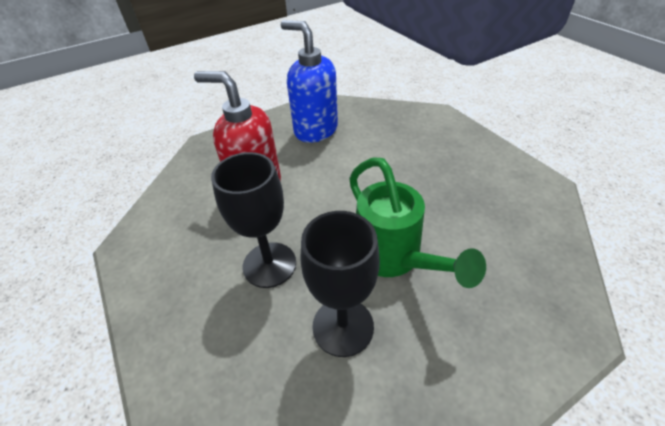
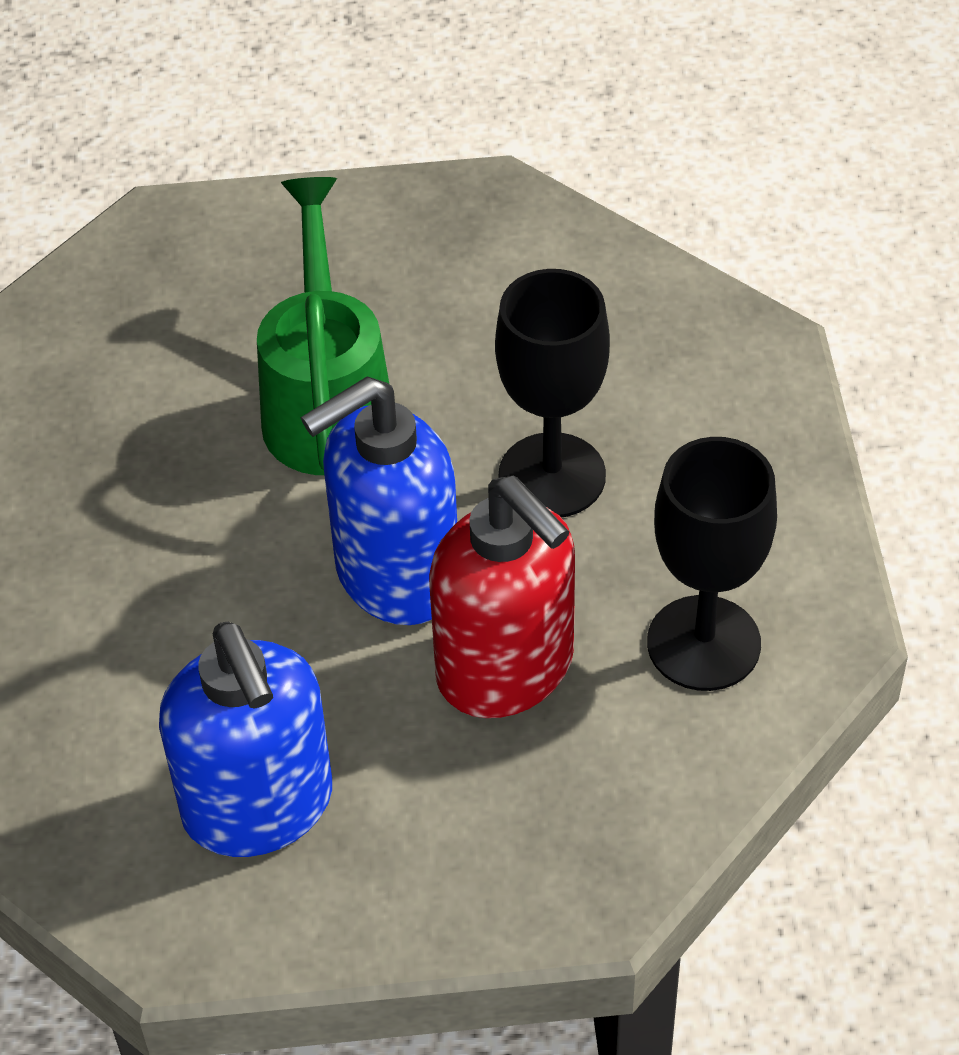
camera: 155 degrees left, 5 degrees up
(314, 201) = (395, 576): none -> blue soap dispenser
(343, 326) = (480, 340): black goblet -> black goblet (703, 643)

